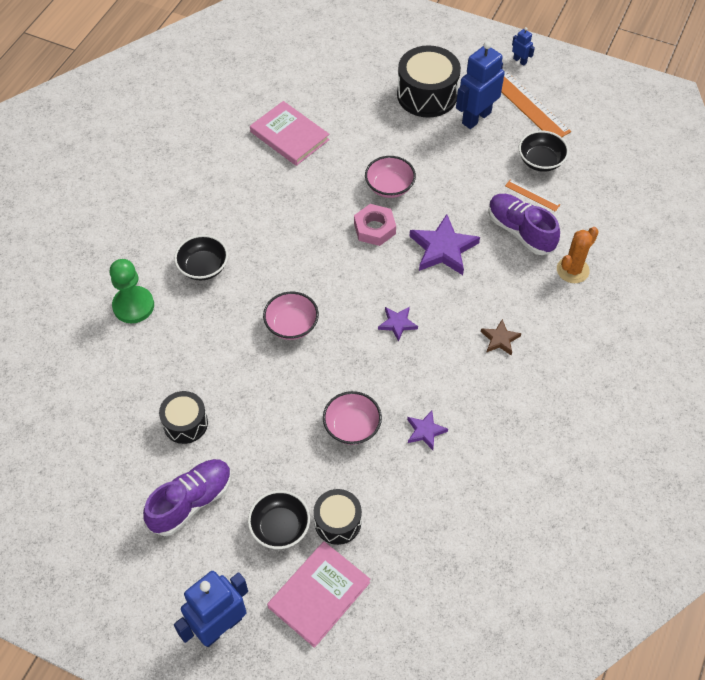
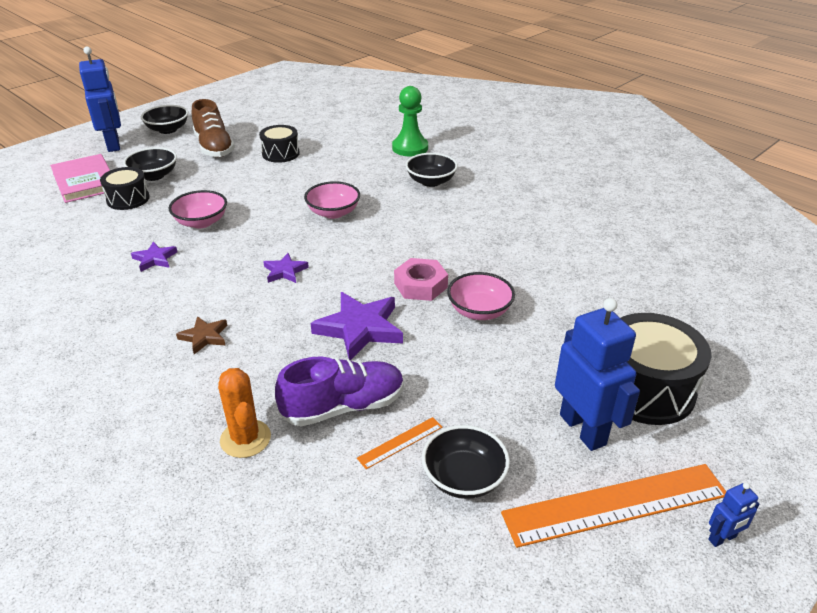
camera: 110 degrees right, 20 degrees down
(158, 586) = (168, 130): none -> black bowl
(191, 502) = (214, 147): purple shoe -> brown shoe
(289, 136) = (591, 256): pink book -> none

